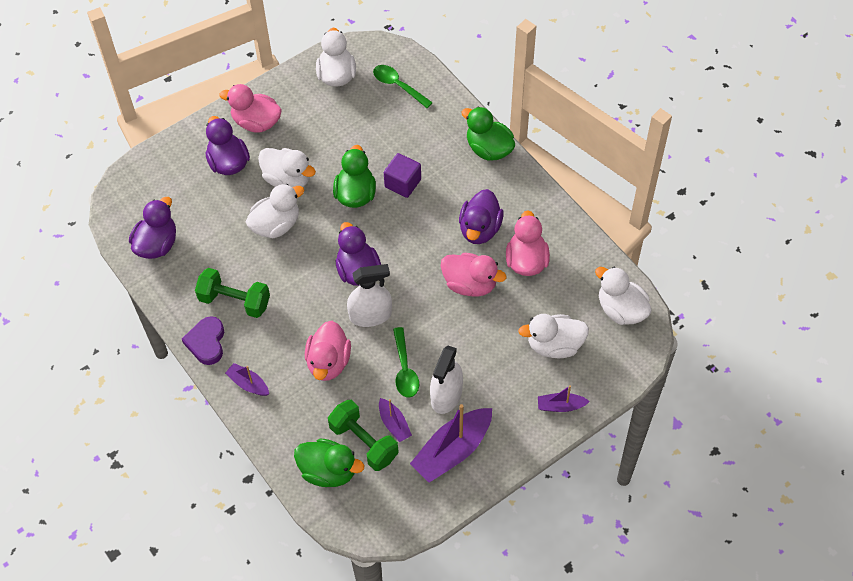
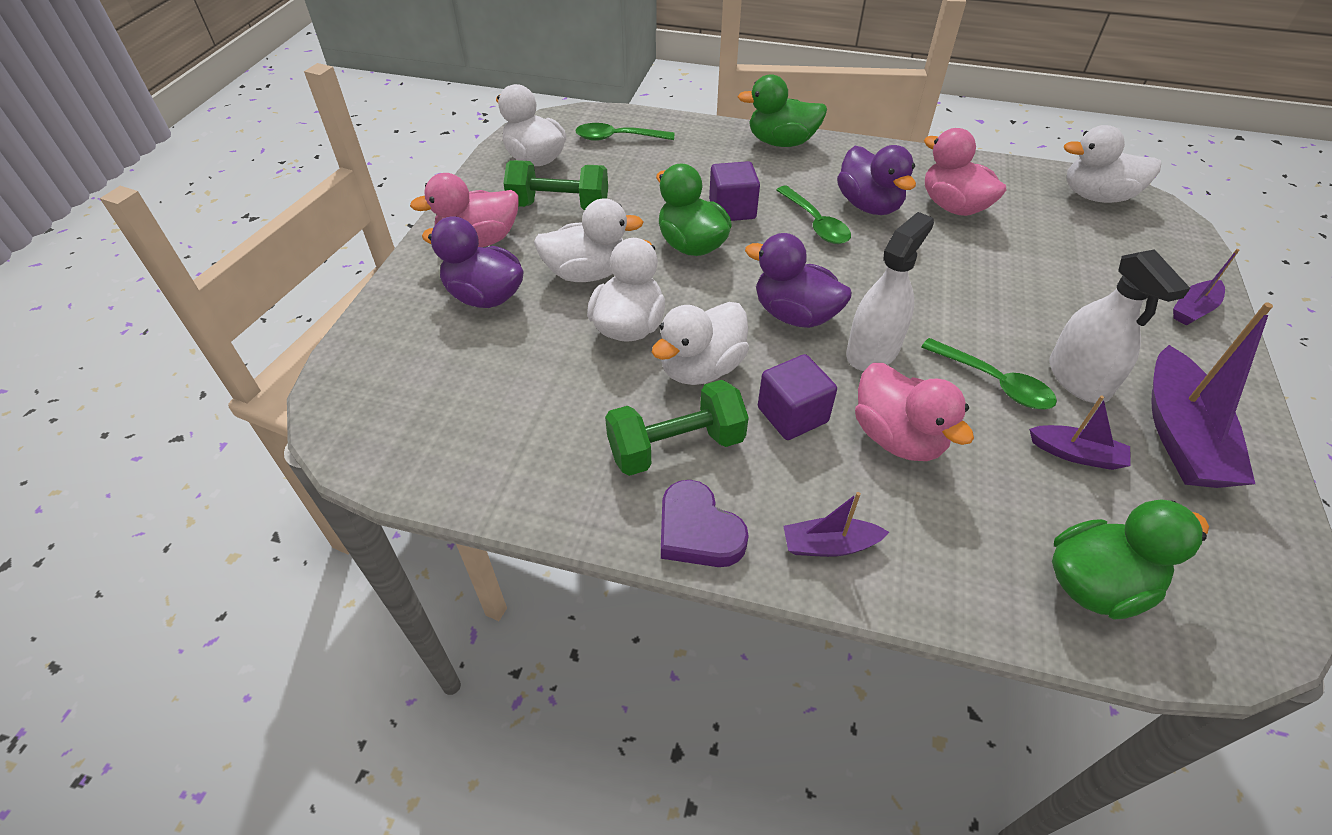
camera: 40 degrees left, 10 degrees down
(157, 244) = (472, 447): purple duck -> none
(297, 320) = (792, 415): none -> purple cube
(364, 442) = (1078, 506): green dumbbell -> green dumbbell (559, 206)
(435, 222) = (815, 223): none -> green spoon
(470, 284) = (932, 256): pink duck -> none
(554, 345) = (1094, 260): white duck -> white duck (701, 368)

